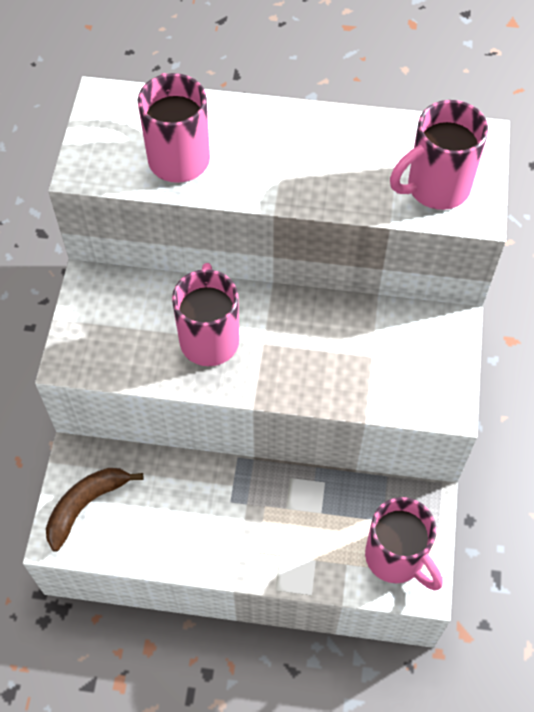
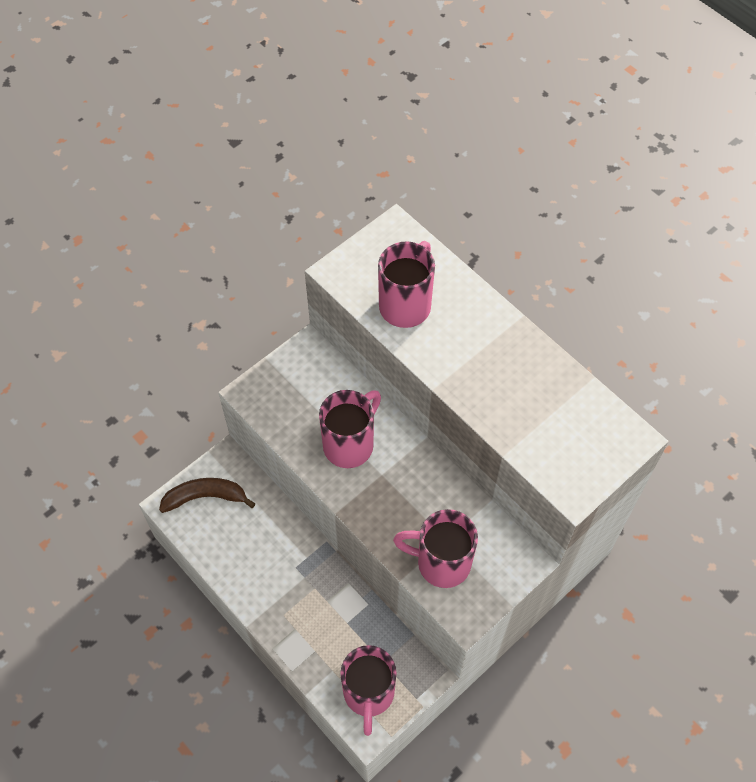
camera: 40 degrees right, 0 degrees up
(436, 188) = (562, 452): pink mug -> pink mug (441, 563)

